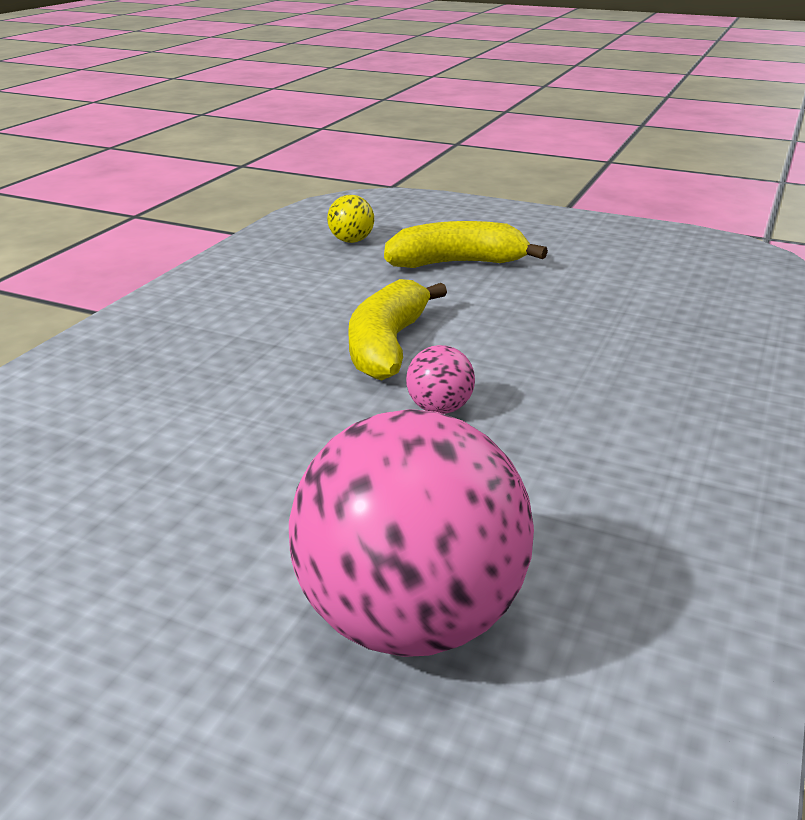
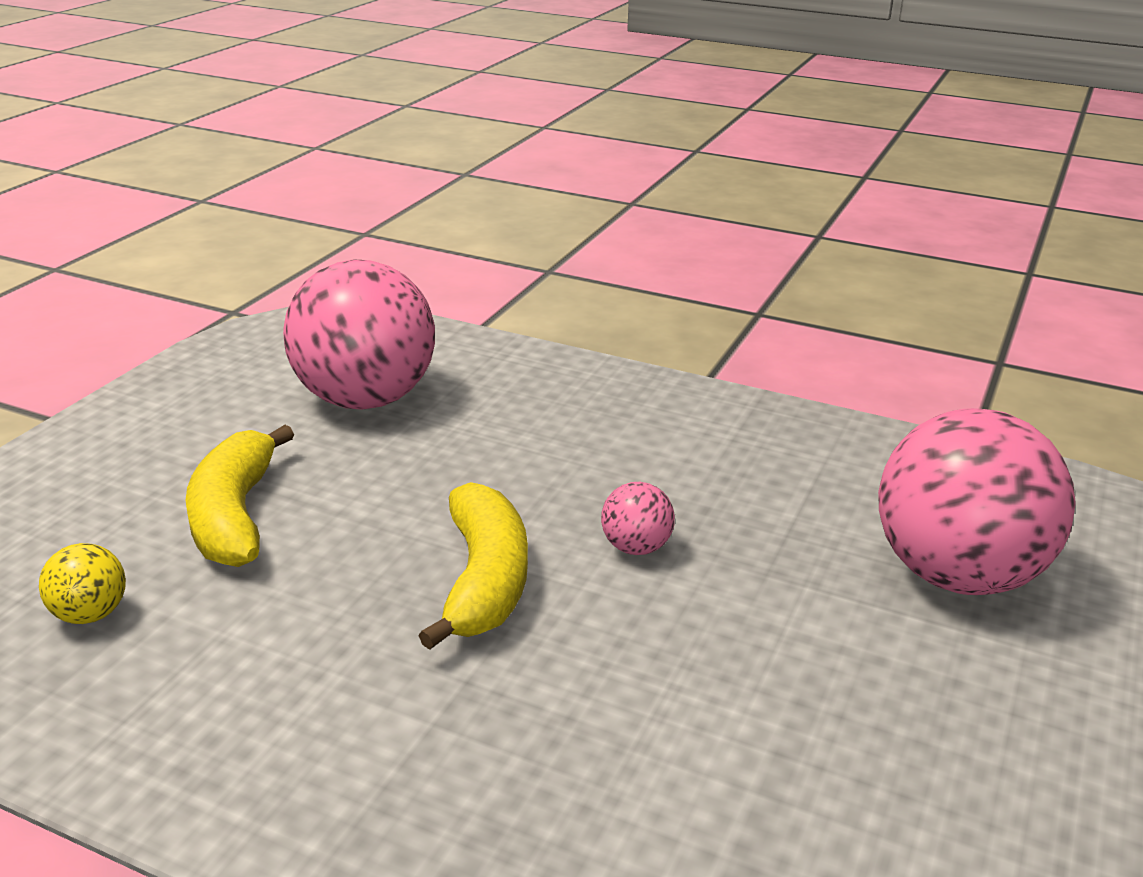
camera: 90 degrees left, 0 degrees up
(387, 346) = (484, 581): yellow banana -> yellow banana turned 105 degrees counterclockwise
(640, 289) = (365, 399): none -> pink ball

